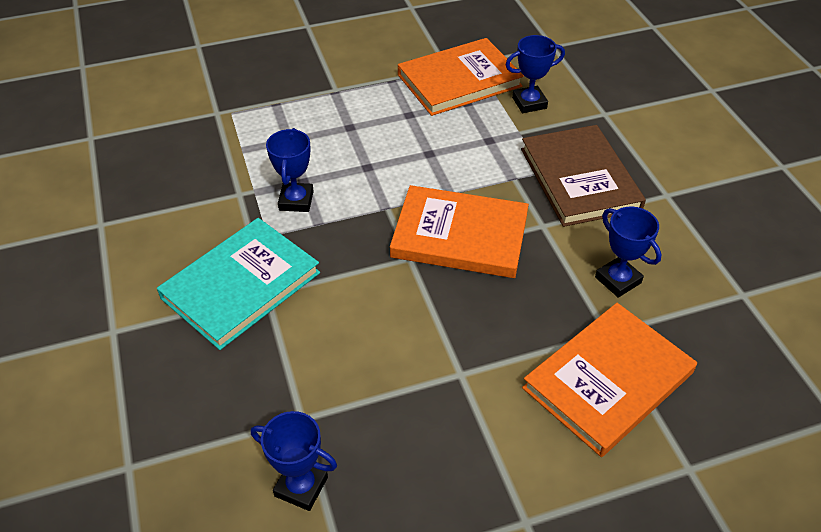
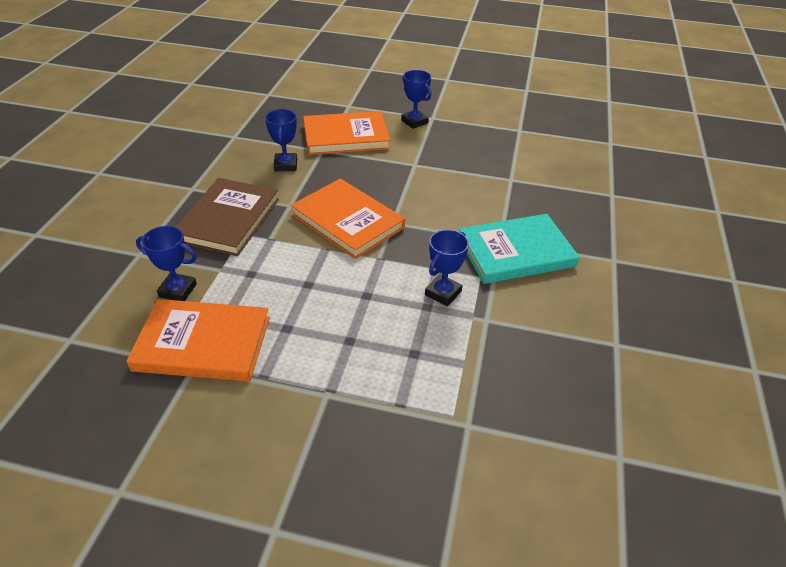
camera: 150 degrees left, 5 degrees down
(301, 486) = (524, 158): blue trophy -> blue trophy (414, 122)

